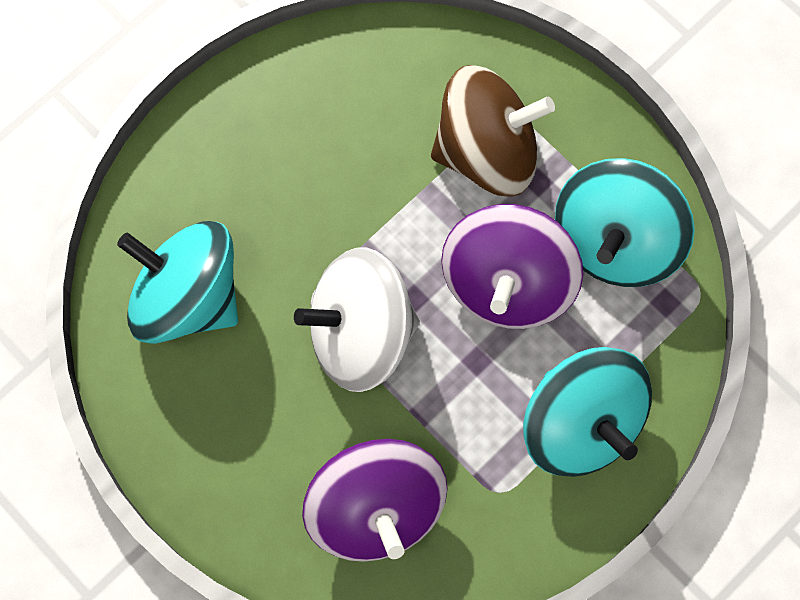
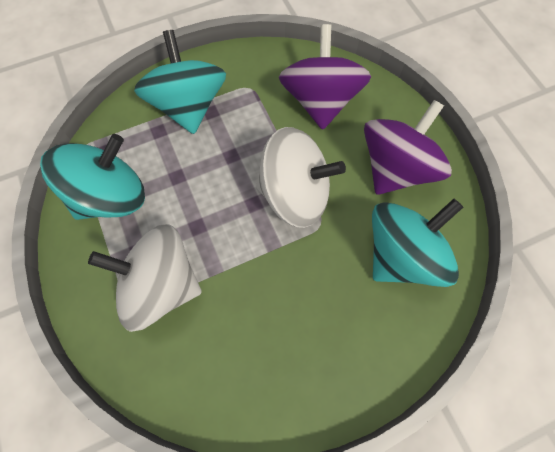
camera: 160 degrees left, 5 degrees down
(188, 297) = (402, 255): turquoise spinning top -> turquoise spinning top turned 90 degrees counterclockwise
(487, 151) = (161, 285): brown spinning top -> white spinning top
(507, 283) = (191, 193): purple spinning top -> purple spinning top (396, 168)

